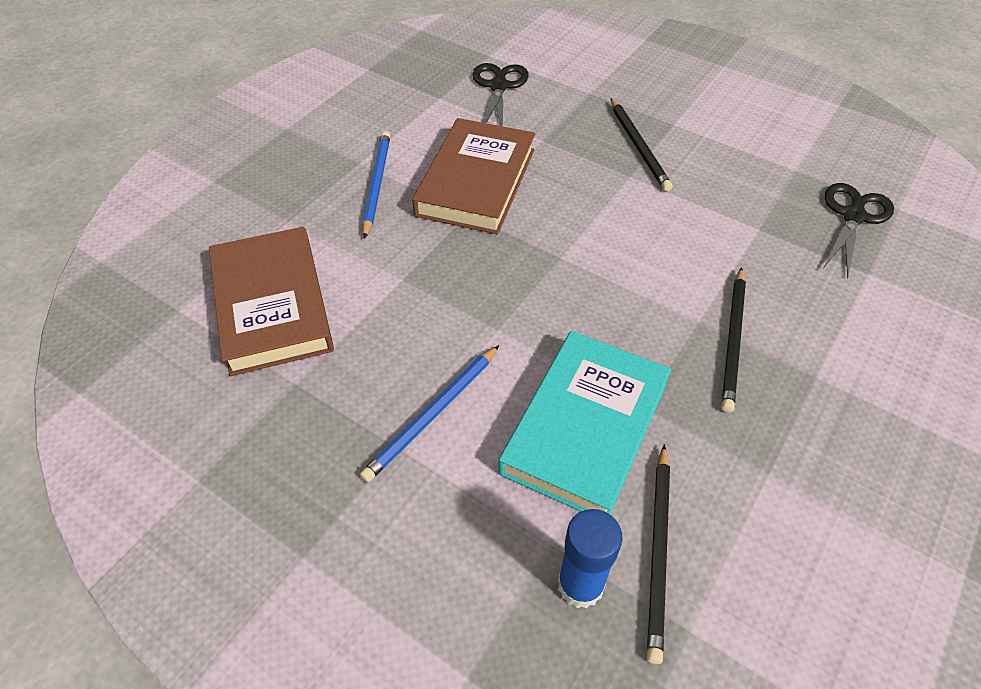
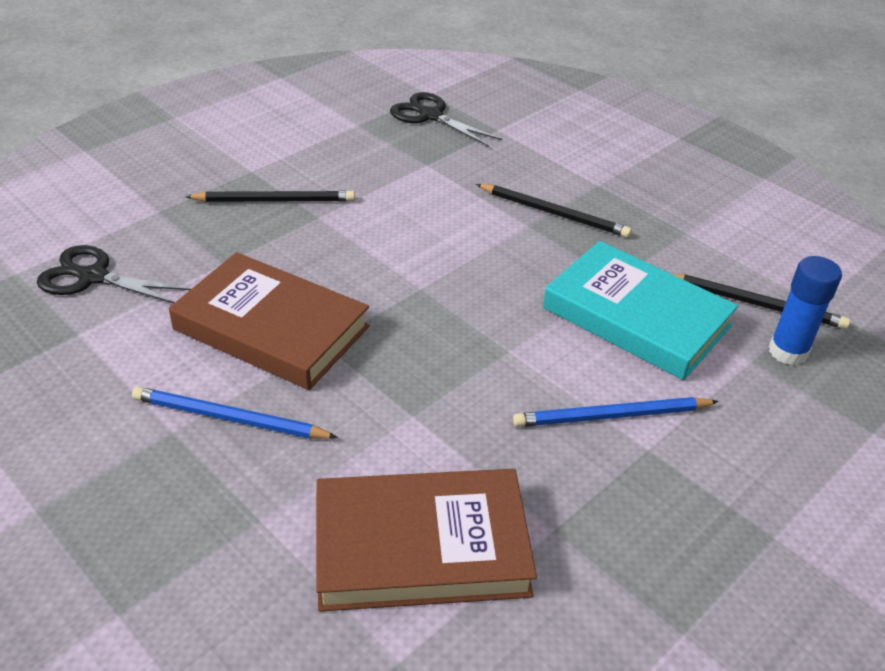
camera: 80 degrees left, 10 degrees down
(432, 414) = (611, 416): blue pencil -> blue pencil turned 120 degrees clockwise

